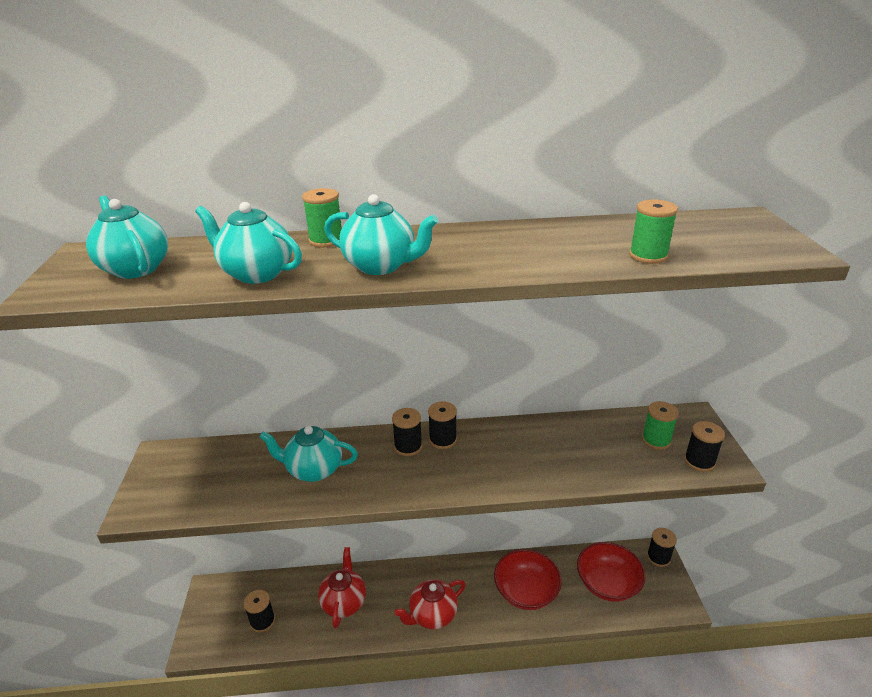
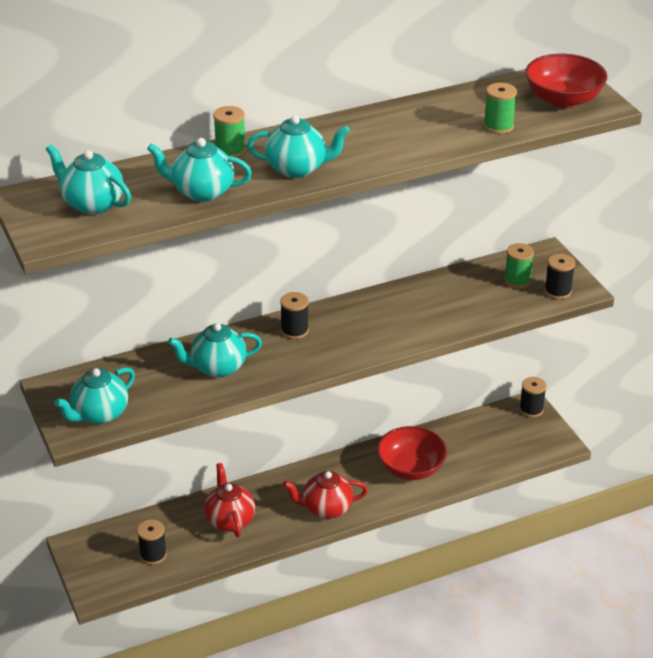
camera: 20 degrees left, 5 degrees up
(174, 495) = (99, 414): none -> turquoise teapot
(432, 615) = (326, 508): red teapot -> red teapot turned 45 degrees clockwise
(443, 440) = (324, 318): black spool -> none
(607, 584) = (488, 443): red bowl -> red bowl (563, 99)

